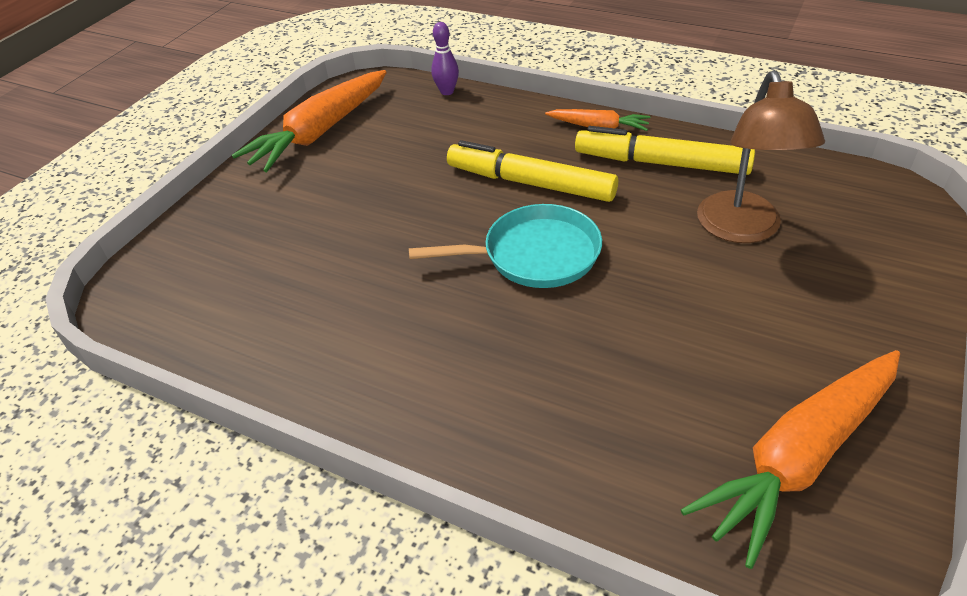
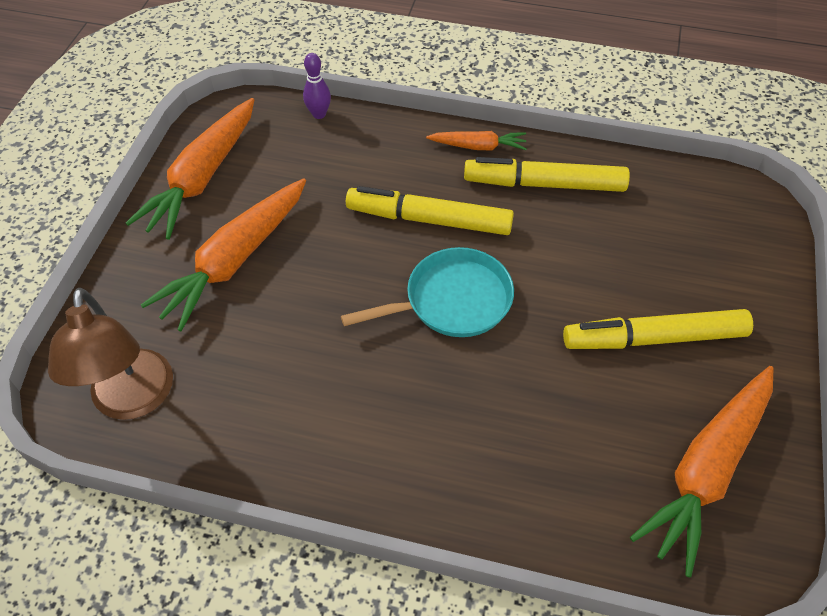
camera: 15 degrees left, 10 degrees up
(325, 200) = (234, 261): none -> orange carrot
(742, 229) = (628, 251): brown lamp -> brown lamp (133, 400)
(757, 314) = (654, 338): none -> yellow marker

